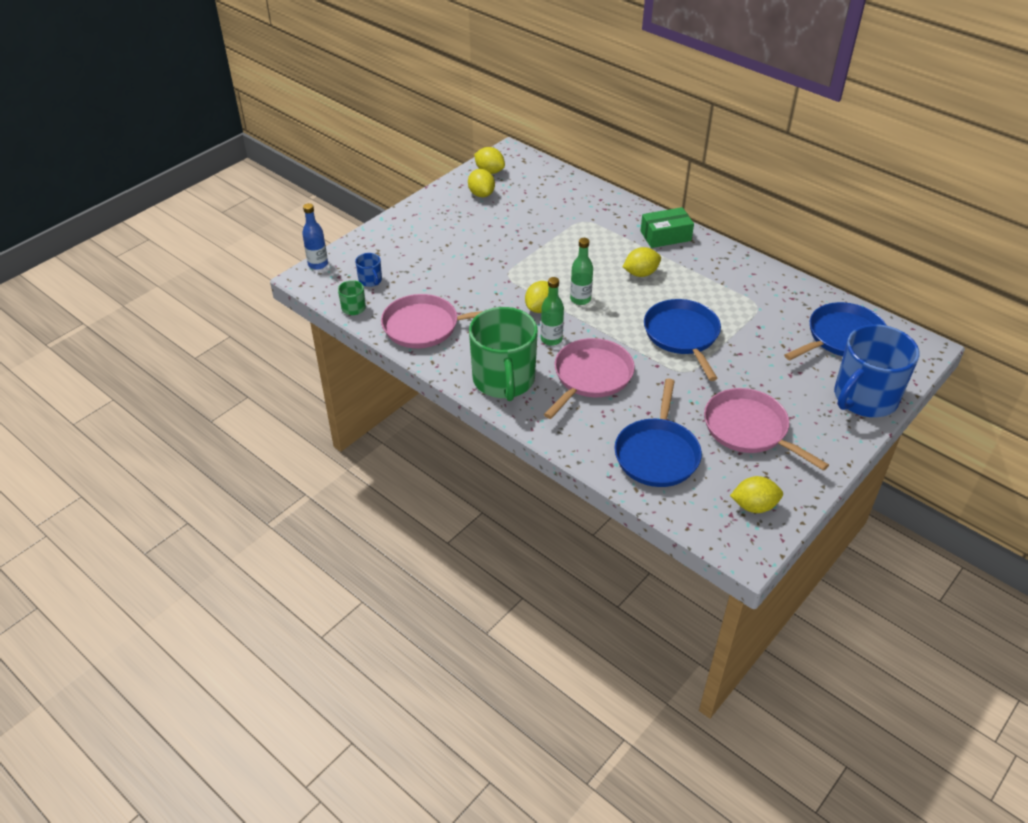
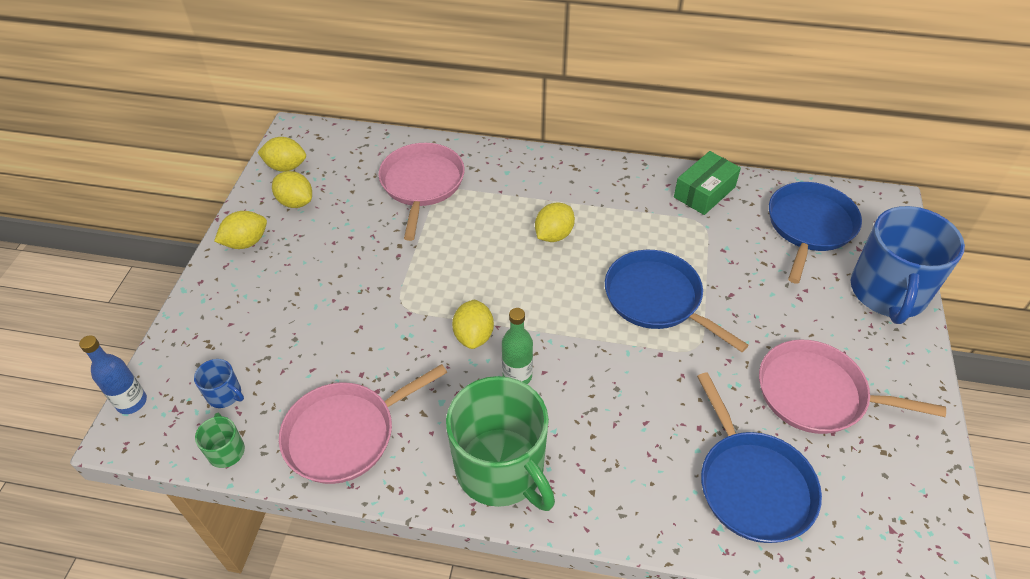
camera: 30 degrees left, 5 degrees up
(580, 299) = (511, 301): green bottle -> none
(590, 377) = (600, 409): pink pan -> pink pan (422, 184)
(665, 236) = (545, 174): green box -> green box (704, 192)
(754, 506) = (904, 502): yellow lemon -> yellow lemon (246, 242)

